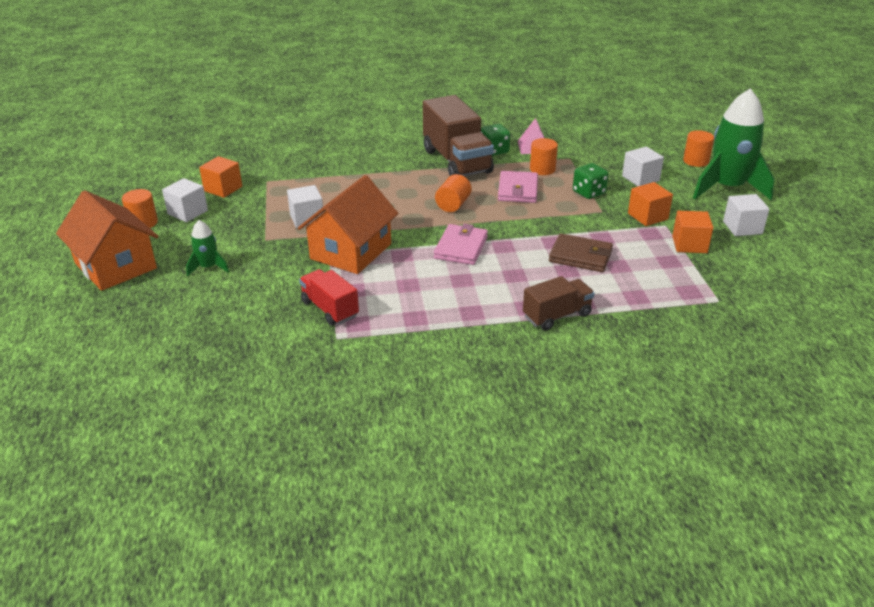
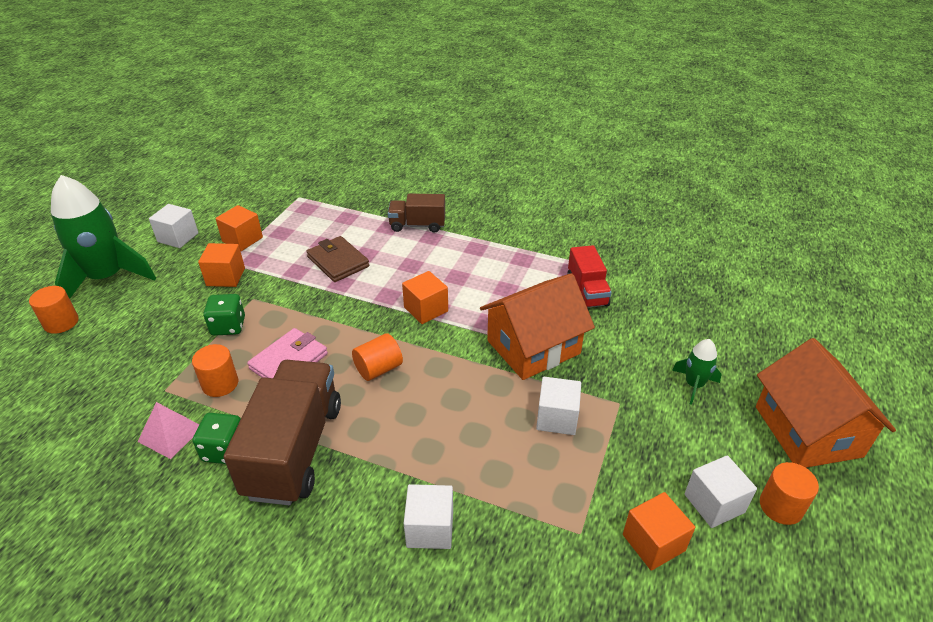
camera: 150 degrees left, 5 degrees up
(461, 248) = (426, 309): pink wallet -> orange cube
(640, 178) = (152, 323): white cube -> white cube (430, 528)

